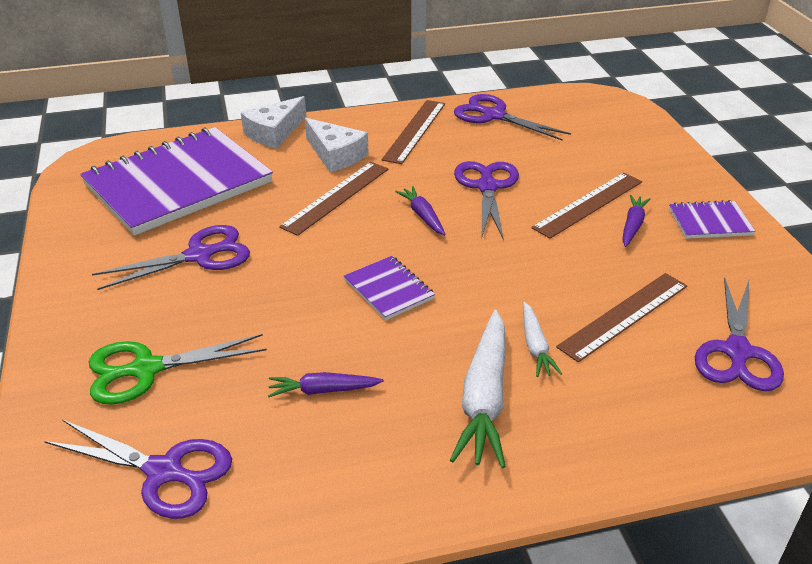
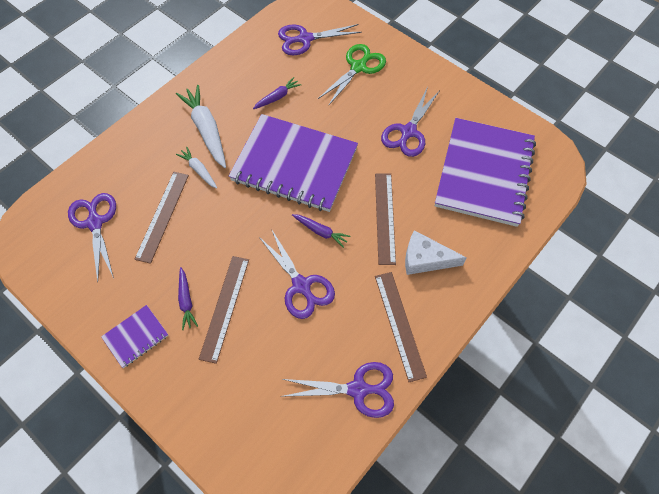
camera: 145 degrees right, 25 degrees up
(274, 133) = (489, 258): white cheese -> none
(389, 290) = (294, 165): purple notebook -> purple notebook, size x2.32

